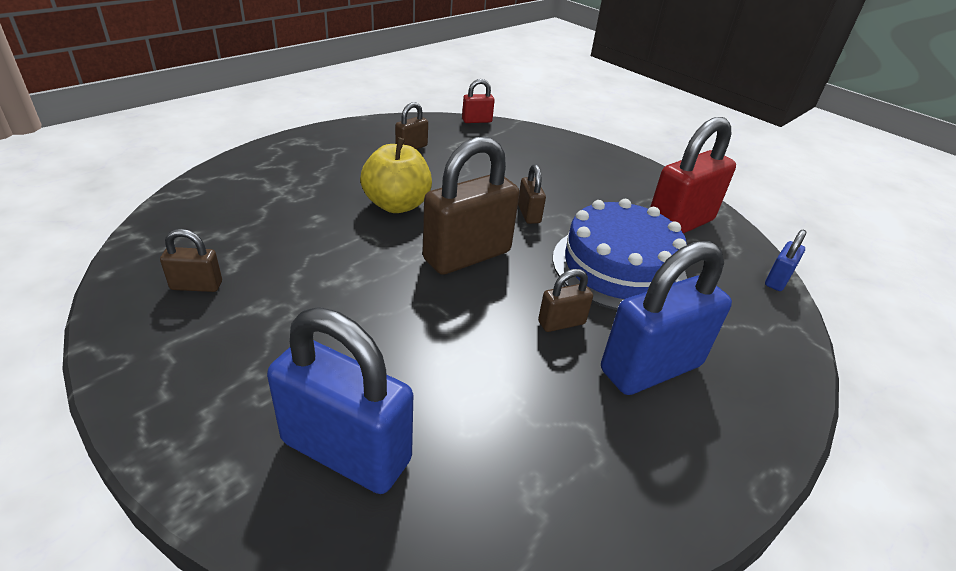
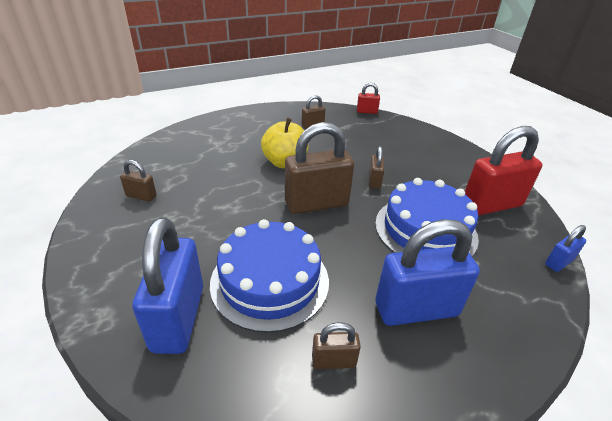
camera: 20 degrees right, 0 degrees up
(346, 451) = (178, 318): blue padlock -> blue padlock turned 45 degrees clockwise
(453, 372) = (270, 281): none -> blue cake
(561, 323) = (362, 262): brown padlock -> brown padlock (333, 361)

